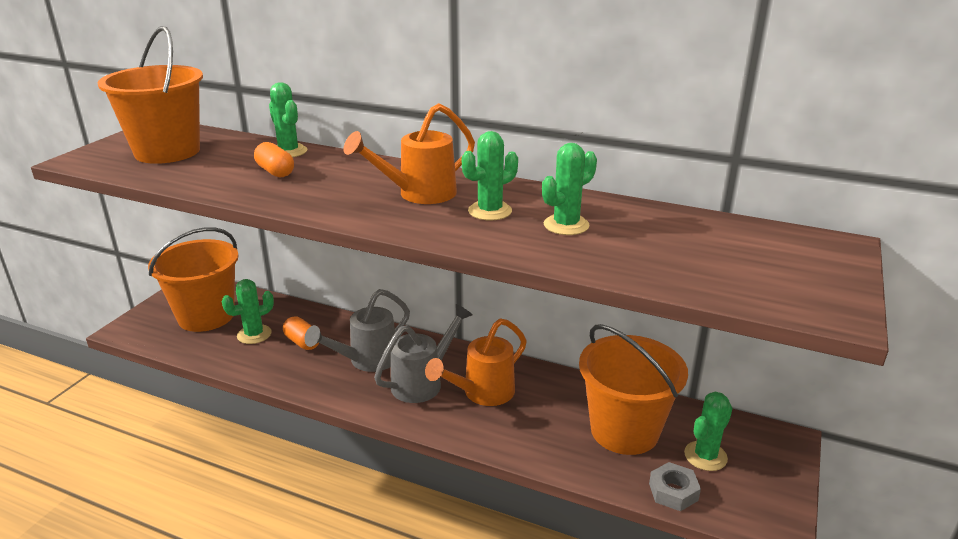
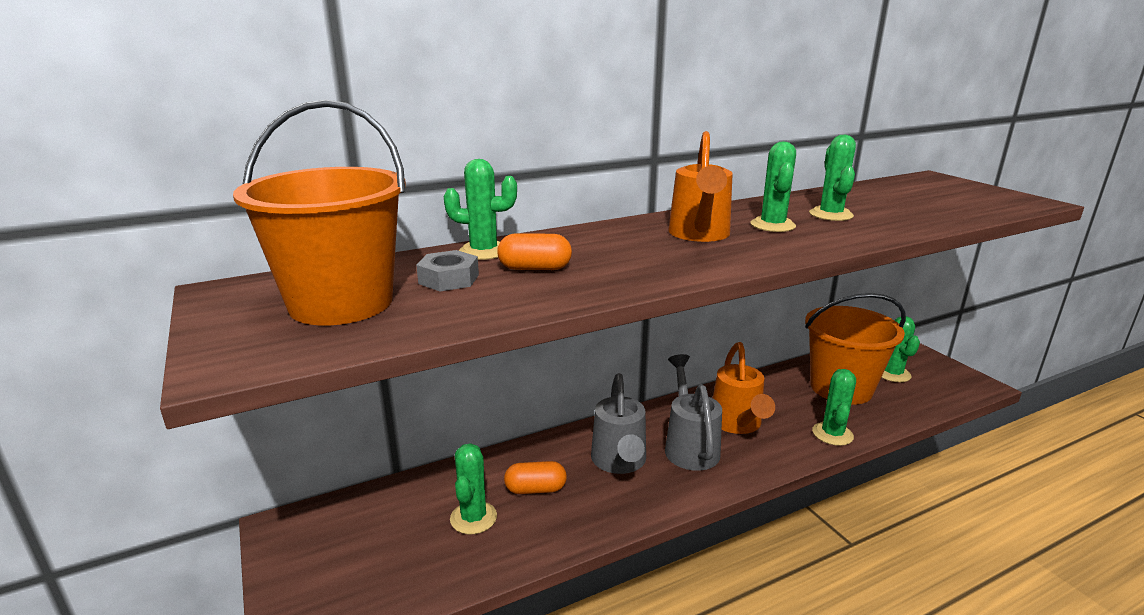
camera: 50 degrees left, 5 degrees down
(206, 316) = (377, 542): orange bucket -> none
(531, 448) = (832, 434): none -> green cactus
(673, 492) = (923, 402): grey nut -> grey nut (449, 279)

